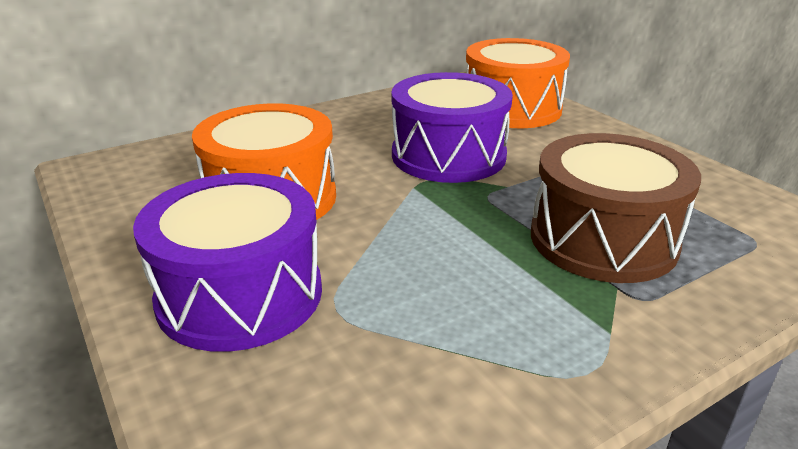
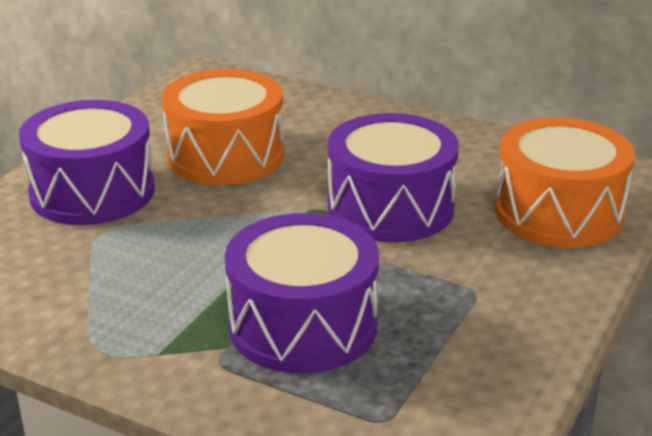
camera: 60 degrees right, 0 degrees up
(603, 239) = (303, 325): brown drum -> purple drum

